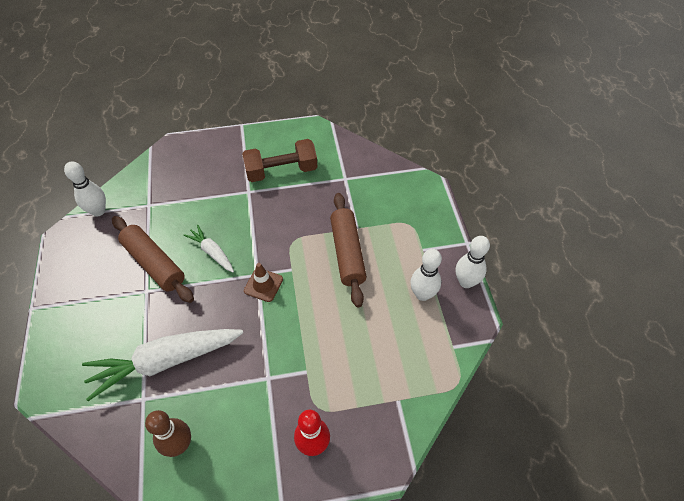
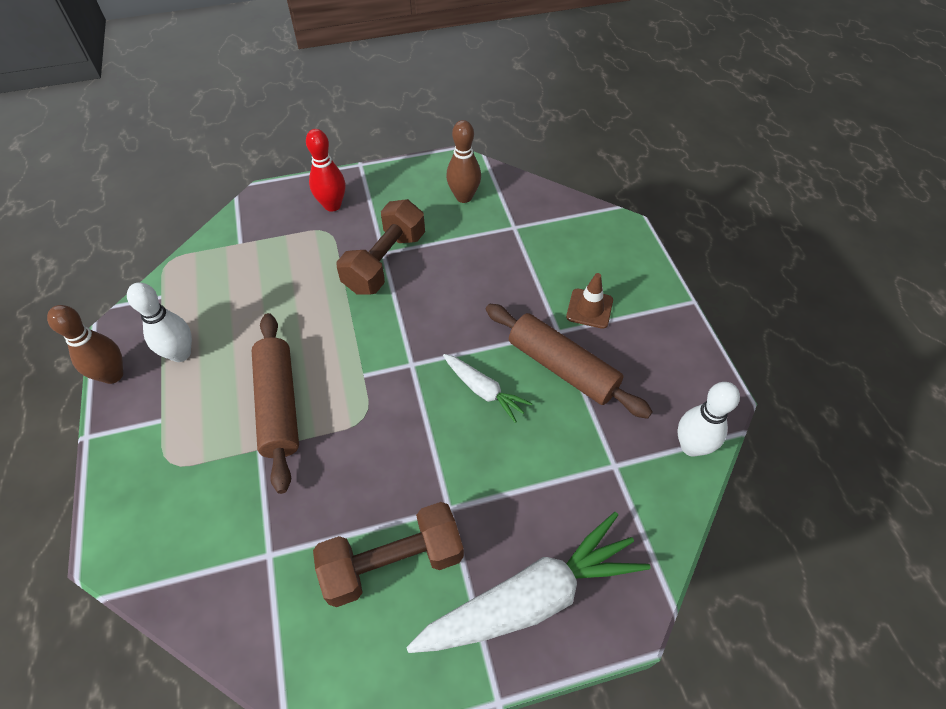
camera: 175 degrees right, 0 degrees up
(166, 361) = (502, 259): white carrot -> white carrot (530, 598)
(263, 285) = (401, 350): brown traffic cone -> brown traffic cone (589, 308)
(267, 366) = (385, 262): none -> brown dumbbell
(466, 282) = (113, 375): white bowling pin -> brown bowling pin

